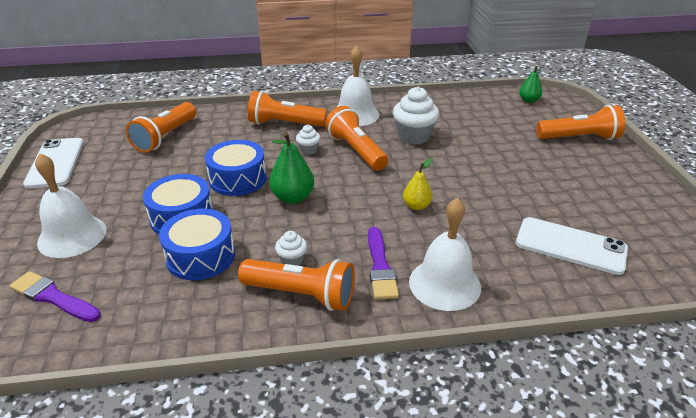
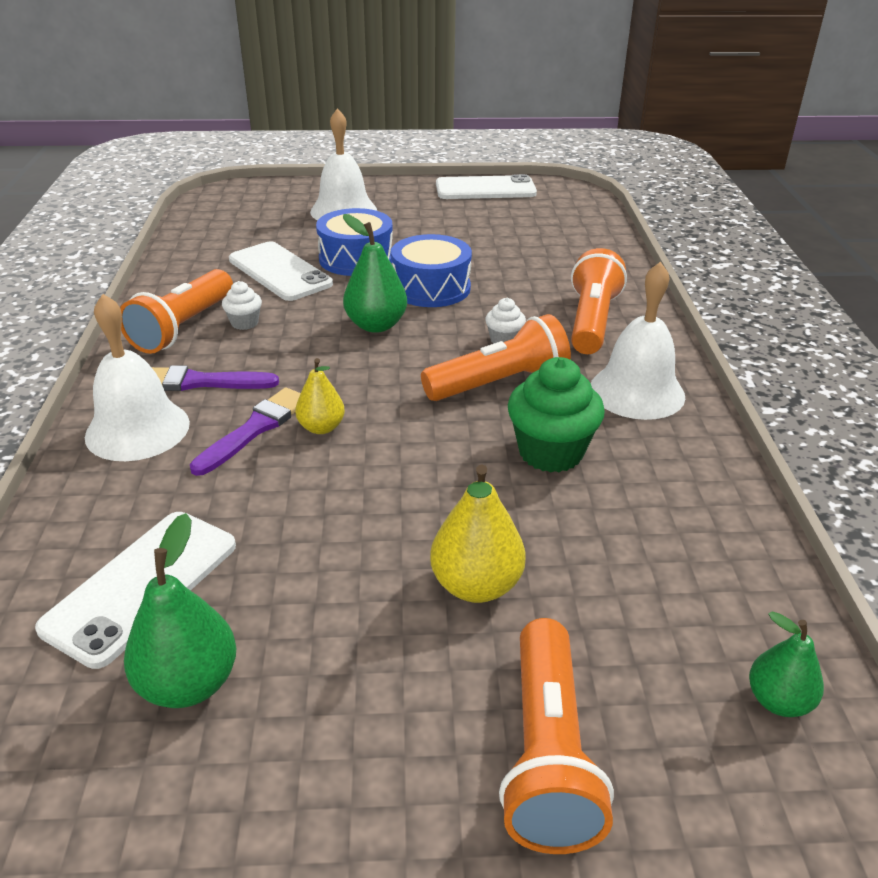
camera: 95 degrees right, 0 degrees up
(53, 297) = (254, 213): purple brush -> purple brush (255, 429)
(166, 137) = (545, 239): orange flashlight -> none
(201, 256) = (280, 272): blue drum -> white phone
(414, 136) = (550, 452): white cupcake -> green cupcake
(511, 153) = (476, 585): none -> yellow pear
(611, 218) = (188, 683): none -> green pear

